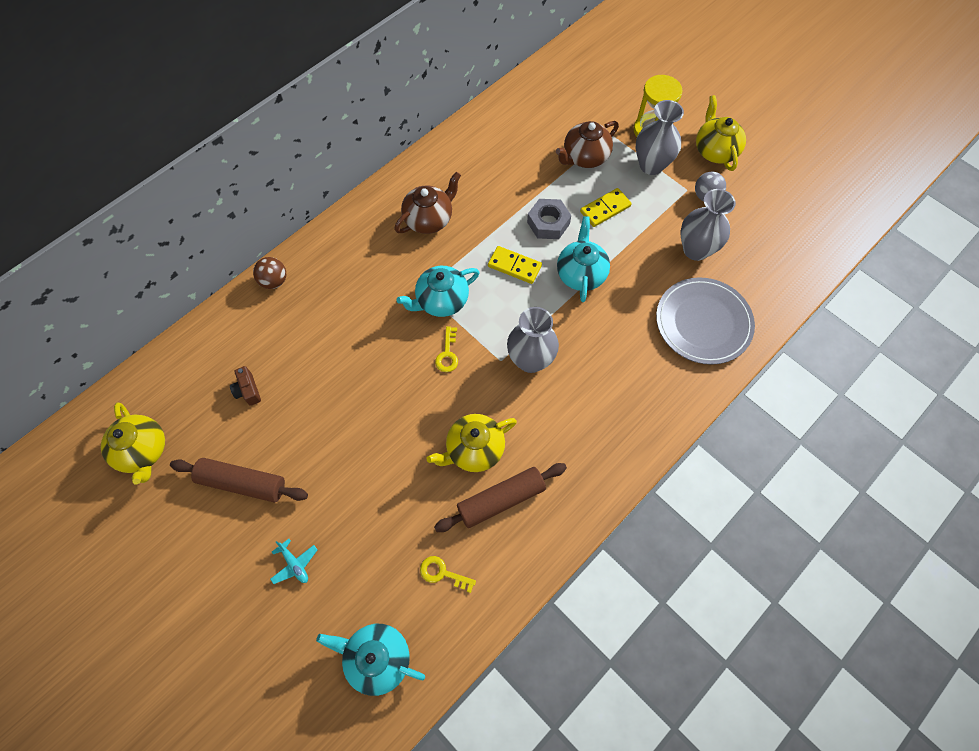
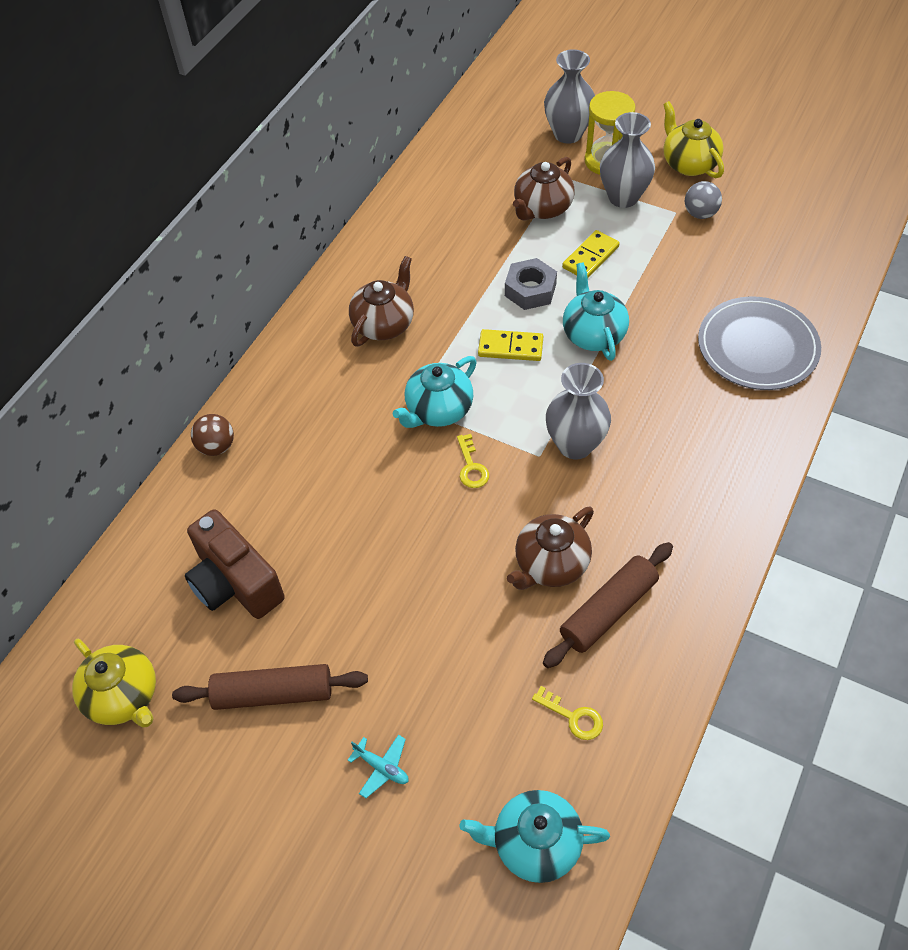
camera: 15 degrees left, 10 degrees down
(248, 390) = (235, 582): brown camera -> brown camera, size x2.20
(442, 573) = (573, 717): yellow key -> yellow key turned 150 degrees counterclockwise
(474, 449) = (550, 564): yellow teapot -> brown teapot
(695, 249) = (714, 272): grey vase -> grey vase (568, 134)

